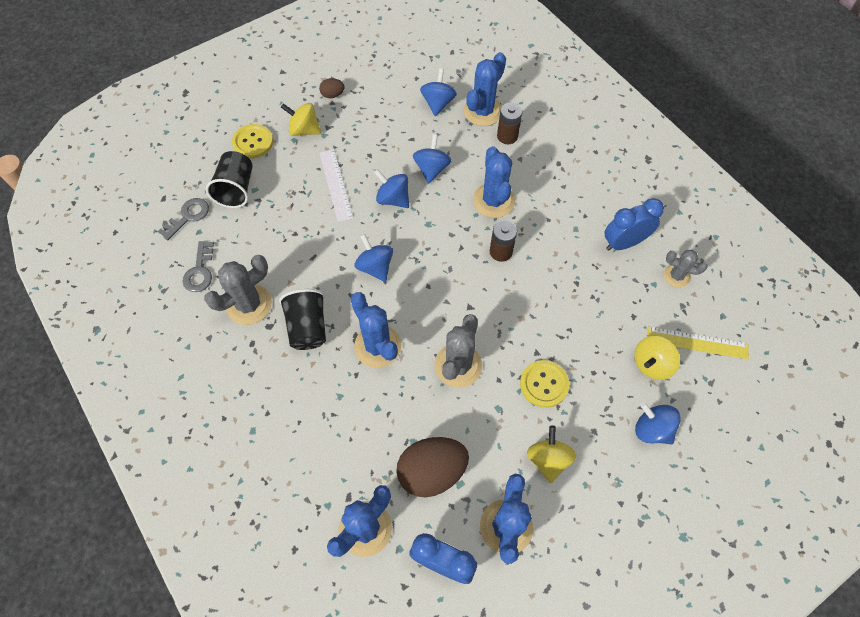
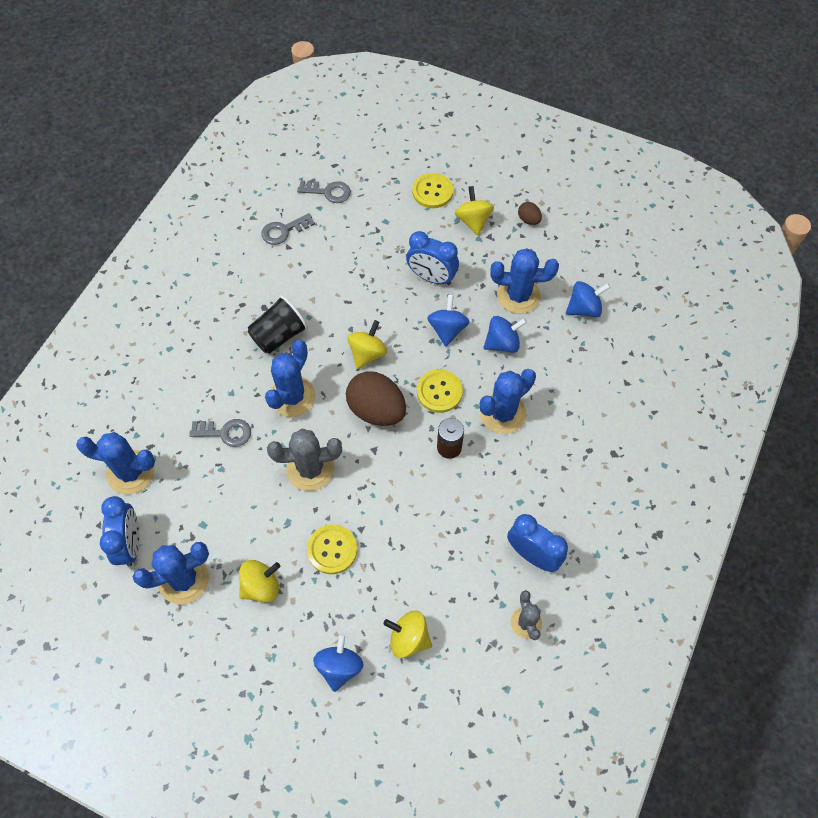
camera: 60 degrees right, 0 degrees up
(236, 189) = (377, 208): black cup -> none
(249, 304) = (274, 282): grey cactus -> none
(336, 185) = (431, 277): white ruler -> blue clock
(375, 267) = (367, 353): blue spinning top -> yellow spinning top
(378, 420) = (225, 432): none -> grey key
(432, 471) = (202, 497): brown egg -> brown egg (376, 410)
(446, 233) = (439, 392): none -> yellow button
(483, 111) = (603, 352): blue cactus -> blue cactus (518, 295)
(507, 136) = (588, 388): brown battery -> none
(697, 342) = (459, 674): yellow ruler -> none

